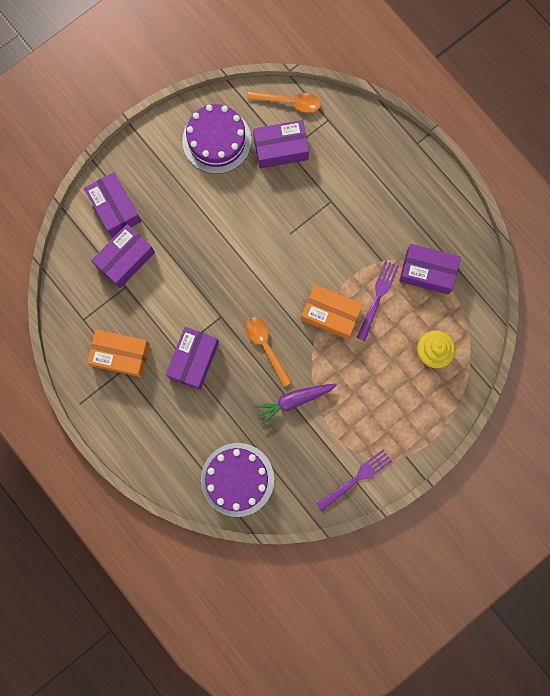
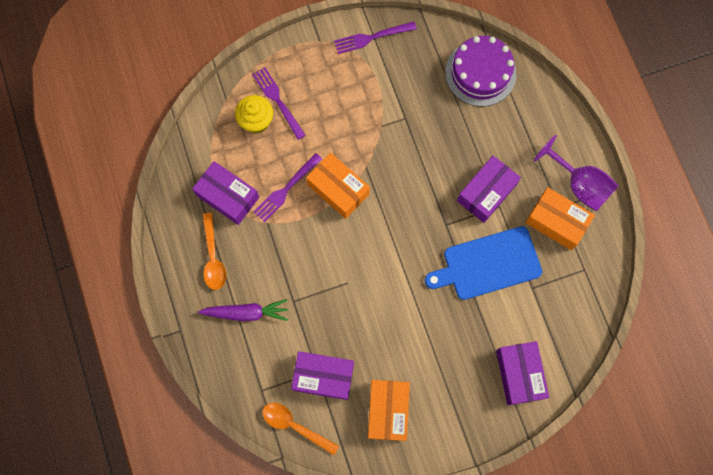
camera: 160 degrees left, 5 degrees down
(109, 398) = (579, 185): none -> purple goblet
(125, 259) = (524, 316): purple box -> none
(171, 294) = (488, 264): none -> blue cutting board
(216, 140) = (388, 411): purple cake -> orange box
(266, 346) = (412, 181): orange spoon -> orange spoon (213, 257)
(294, 400) = (403, 123): purple carrot -> purple carrot (246, 312)
(420, 379) = (278, 101): none -> purple fork

